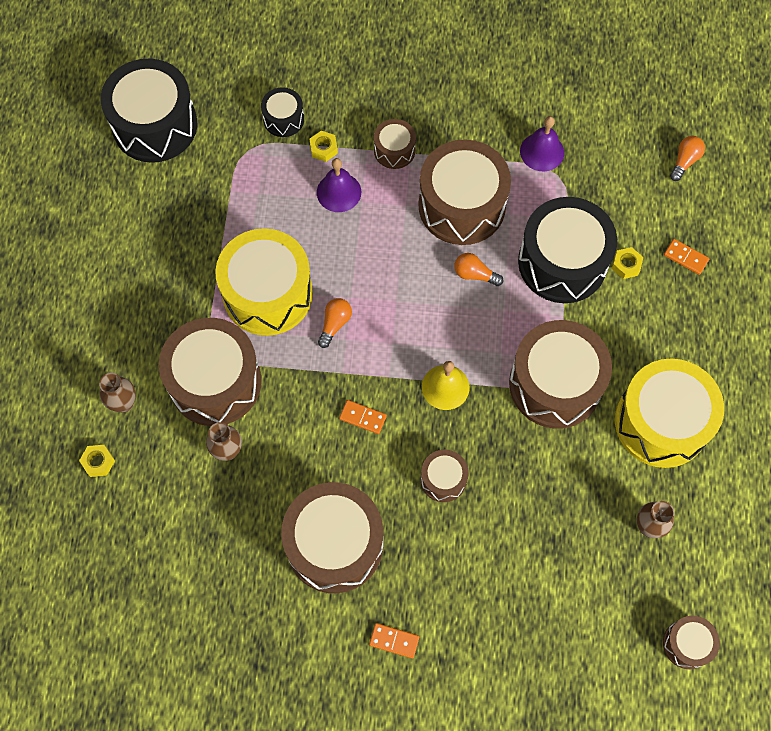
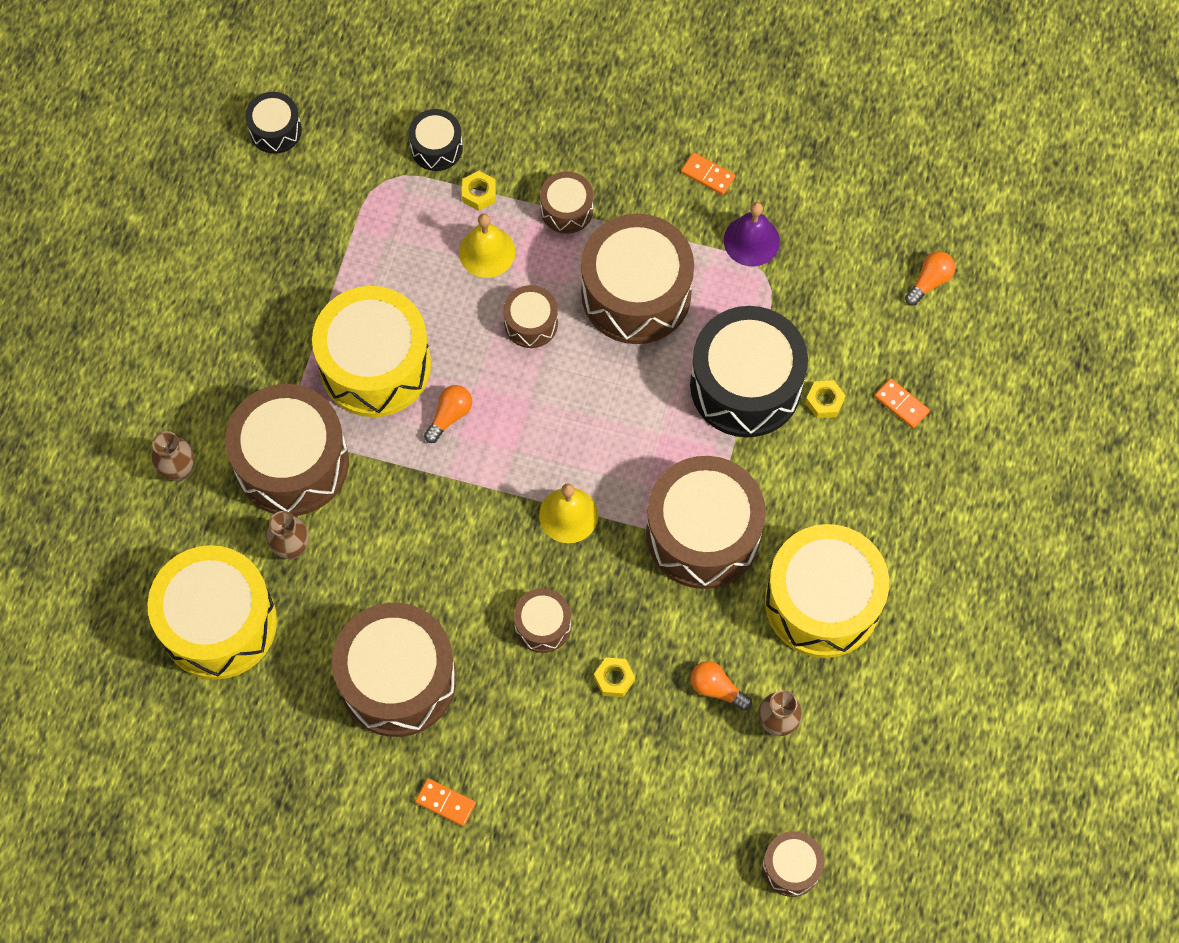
camera: 10 degrees right, 0 degrees up
(98, 462) = (137, 535): yellow nut -> yellow nut (614, 679)
(155, 125) = (275, 130): black drum -> black drum, size x0.48
(178, 523) = (218, 623): none -> yellow drum
(339, 192) = (487, 252): purple bell -> yellow bell
(363, 417) = (461, 535): orange domino -> orange domino (708, 175)
(384, 241) = (531, 323): none -> brown drum
(474, 274) = (634, 382): orange light bulb -> orange light bulb (717, 689)

